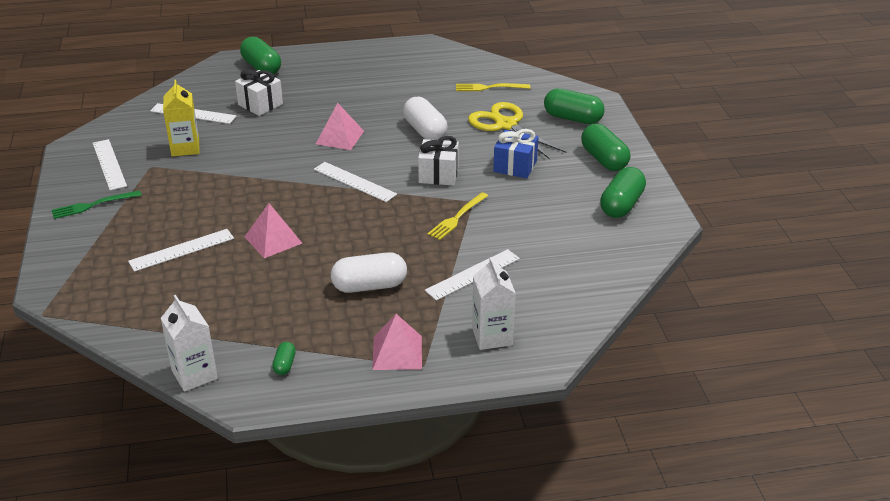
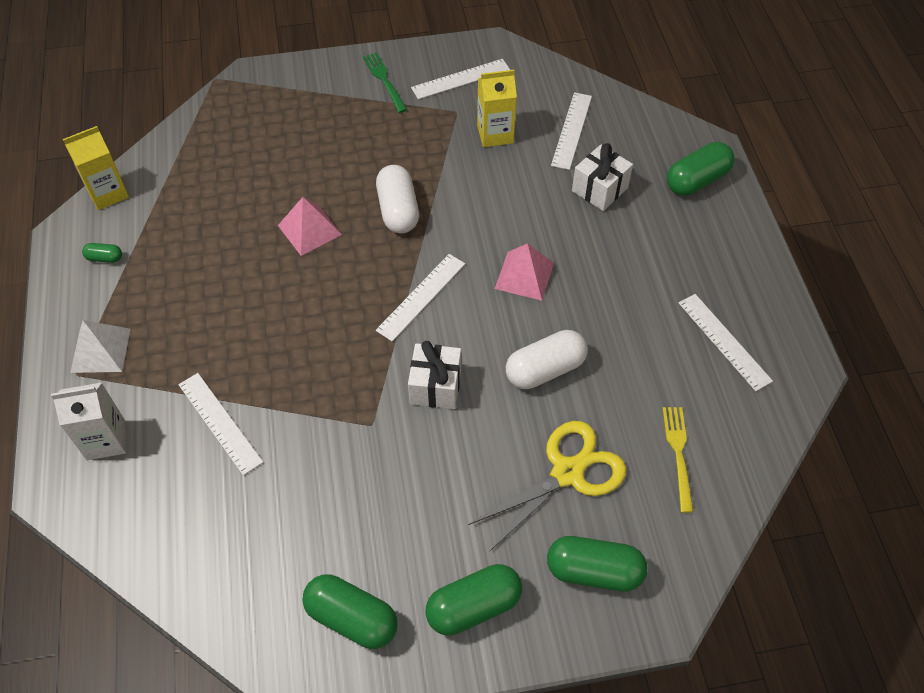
camera: 90 degrees right, 20 degrees up
(182, 250) = (300, 158): white ruler -> white ruler (724, 341)
(194, 374) = (108, 193): white carton -> yellow carton
(369, 286) = (215, 321): white capsule -> white capsule (398, 210)
(397, 352) = (100, 350): pink pyramid -> white pyramid
(457, 218) = (336, 407): yellow fork -> none
(515, 166) = (455, 480): blue gift -> none
(573, 118) = (594, 571): green capsule -> green capsule turned 75 degrees clockwise

